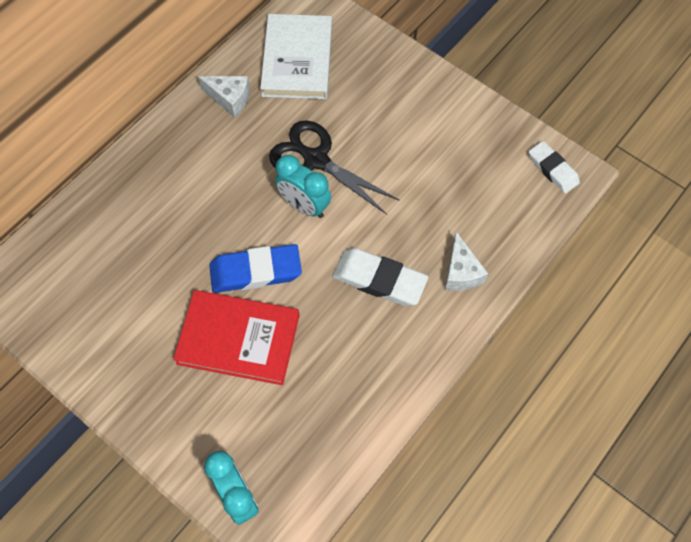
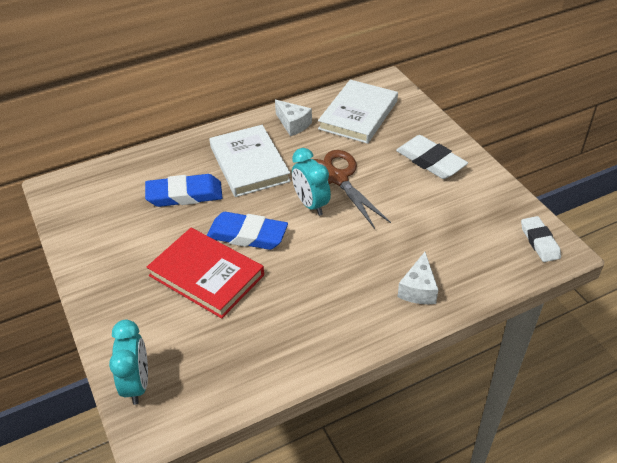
camera: 25 degrees right, 20 degrees down
(156, 243) = (184, 195): none -> blue eraser
(208, 174) = (249, 164): none -> white book
(316, 160) = (337, 178): black scissors -> brown scissors
(379, 280) = (344, 272): white eraser -> white eraser (430, 161)

